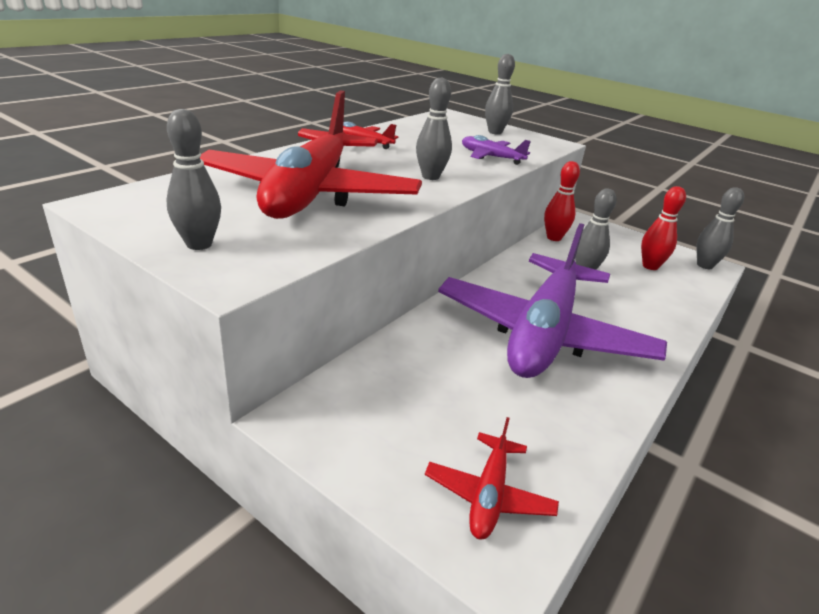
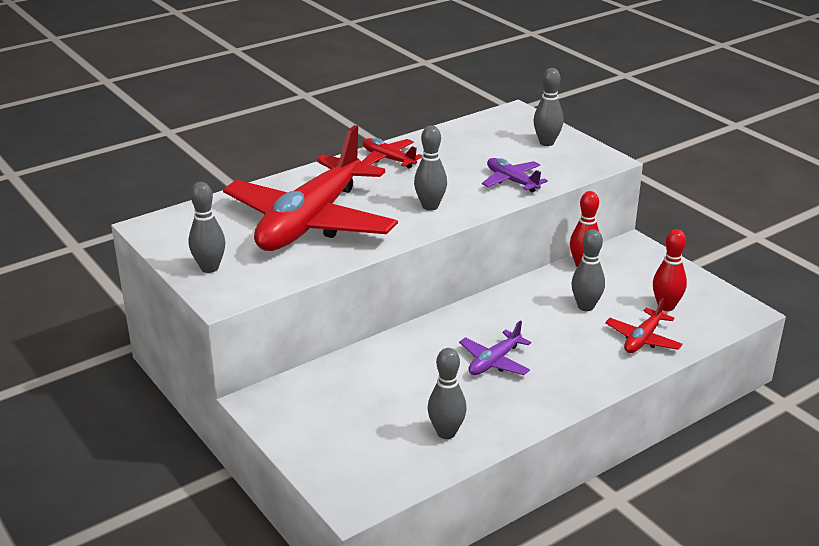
camera: 20 degrees right, 0 degrees up
(488, 495) = (368, 466): red plane -> red plane (643, 339)
(543, 333) = (494, 362): purple plane -> purple plane, size x0.41
(704, 265) = (733, 311): grey bowling pin -> grey bowling pin (446, 433)

